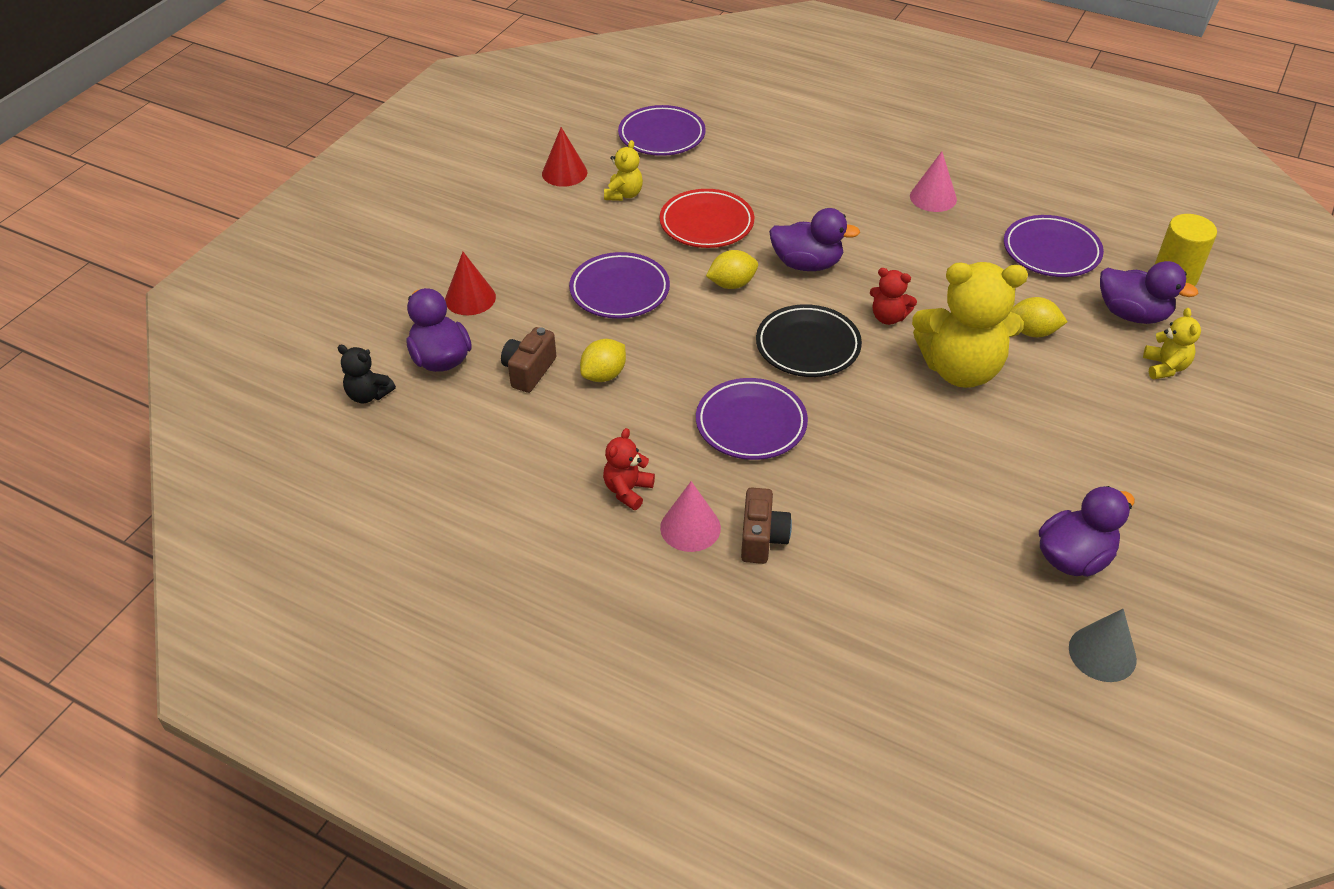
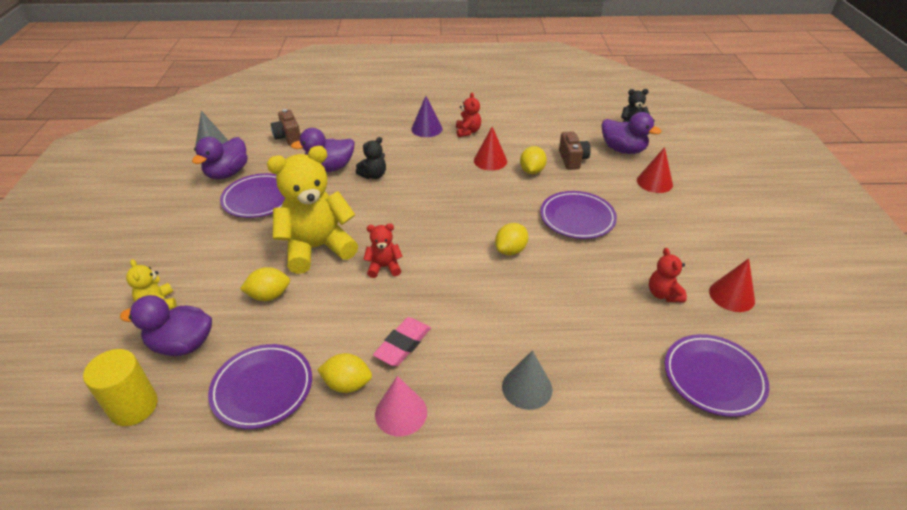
camera: 150 degrees right, 5 degrees down
(624, 194) = (663, 294): yellow teddy bear -> red teddy bear
(644, 416) = (490, 161): none -> red cone
(690, 527) = (426, 129): pink cone -> purple cone
(706, 224) = (574, 293): red plate -> none
(751, 424) = (431, 175): purple plate -> purple plate (259, 199)
(762, 538) = (390, 135): brown camera -> brown camera (288, 137)
(807, 264) = (470, 288): purple duck -> purple duck (329, 168)
(808, 346) = (428, 227): black plate -> none
(817, 178) = (527, 387): none -> grey cone
(835, 458) = (373, 175): none -> black teddy bear
(906, 241) = (403, 344): none -> pink eraser
(971, 229) = (347, 384): none -> yellow lemon

